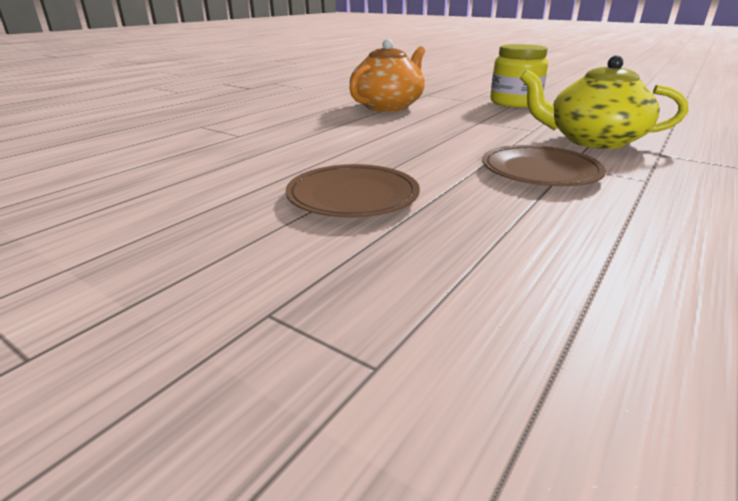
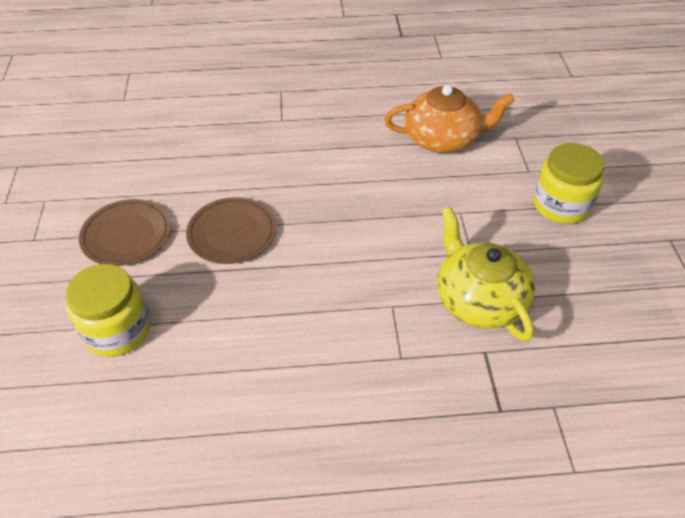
camera: 50 degrees right, 20 degrees up
(421, 336) = (117, 330): none -> yellow jar
(540, 171) = (361, 295): brown plate -> brown plate (126, 235)

